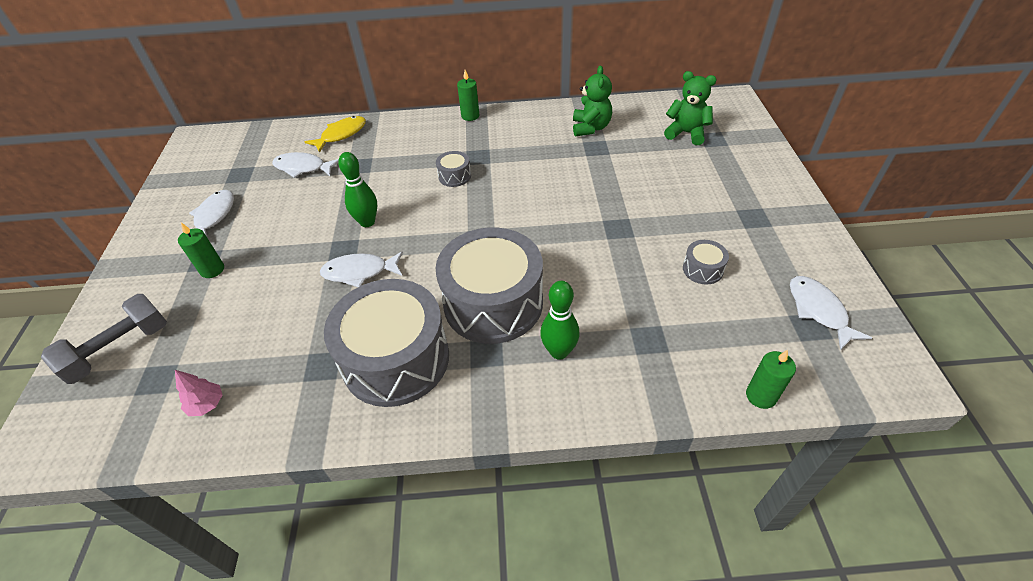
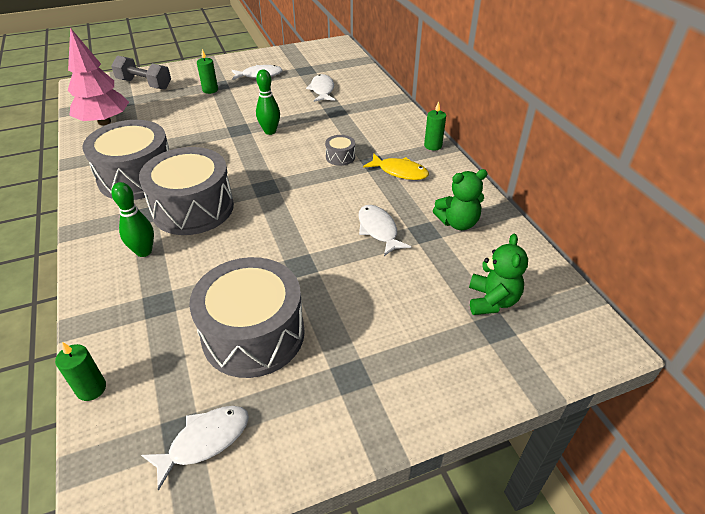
camera: 70 degrees right, 5 degrees down
(207, 405) = (104, 122): pink tree -> pink tree, size x2.45
(341, 135) = (370, 93): yellow fish -> yellow fish (399, 172)
(359, 272) = (217, 142): white fish -> white fish (378, 230)
(702, 269) = (253, 334): grey drum -> grey drum, size x2.43

